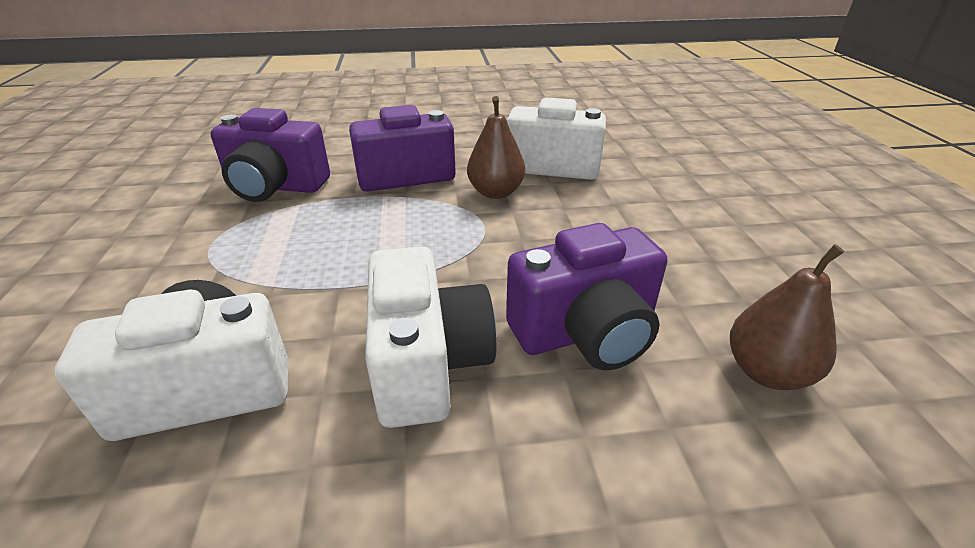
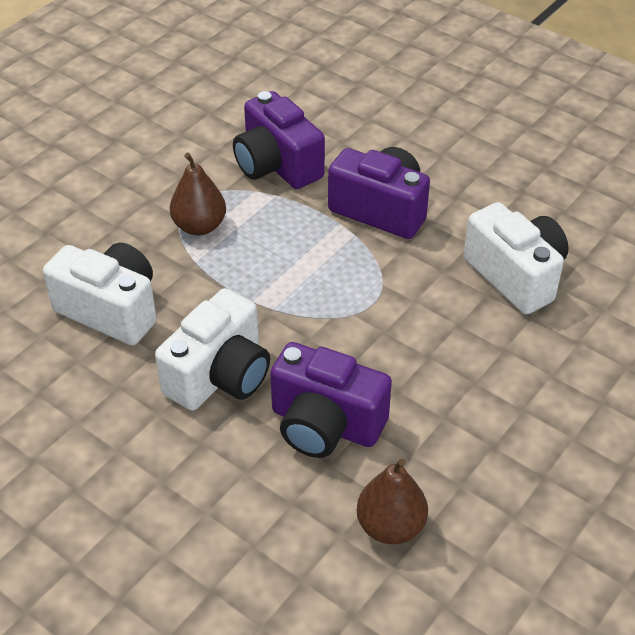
camera: 45 degrees right, 10 degrees up
(495, 192) = (425, 274): brown pear -> brown pear (199, 226)

